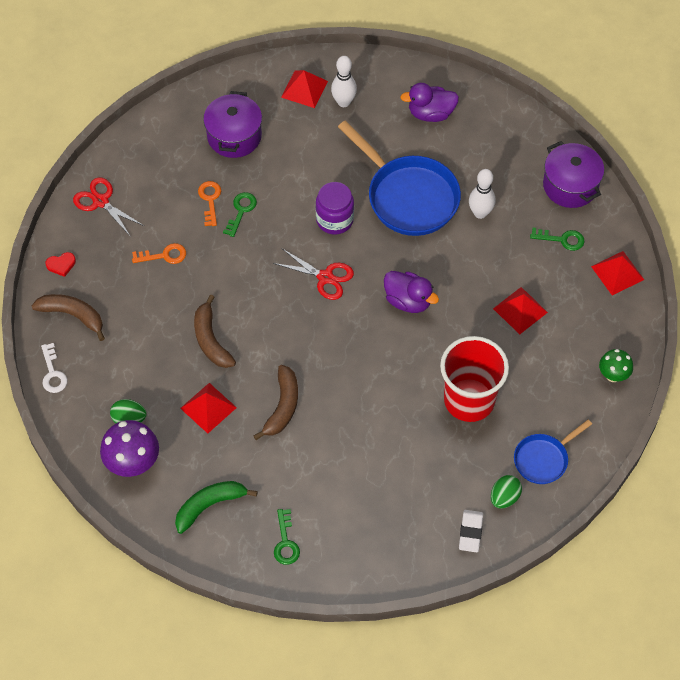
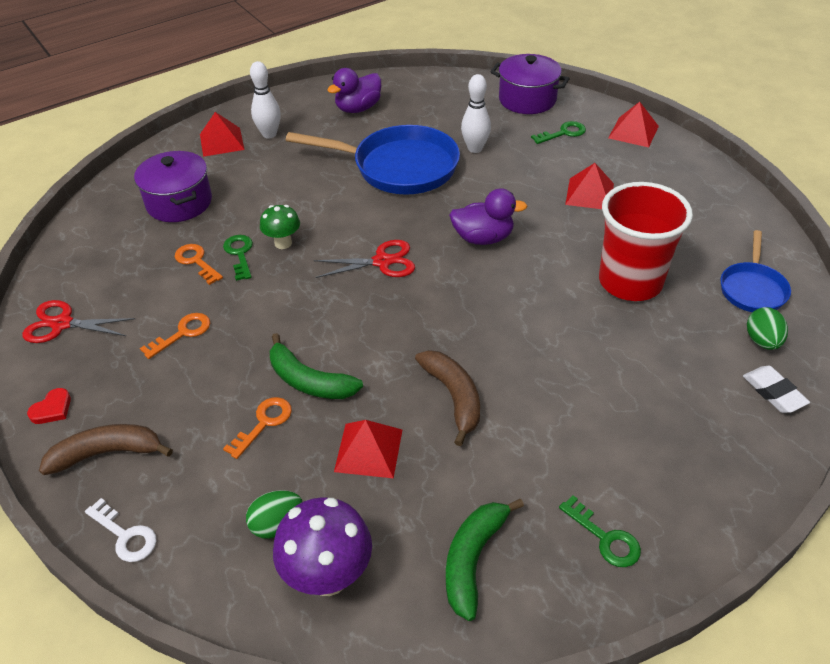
camera: 35 degrees left, 15 degrees down
(166, 352) = (264, 423): none -> orange key
(211, 340) = (309, 381): brown banana -> green banana
(334, 220) = (345, 215): purple jar -> none
(613, 375) = (722, 196): green mushroom -> green mushroom (283, 243)

